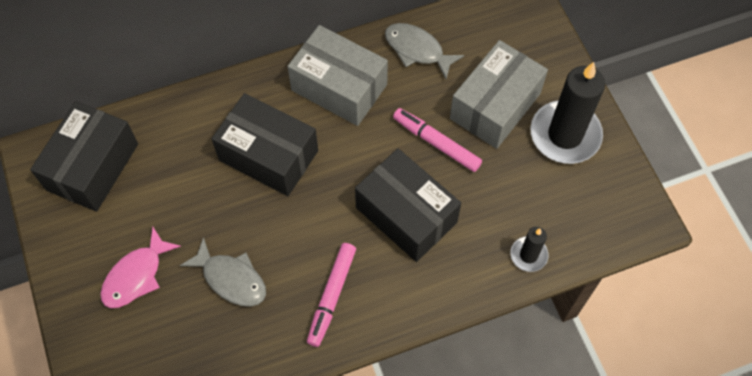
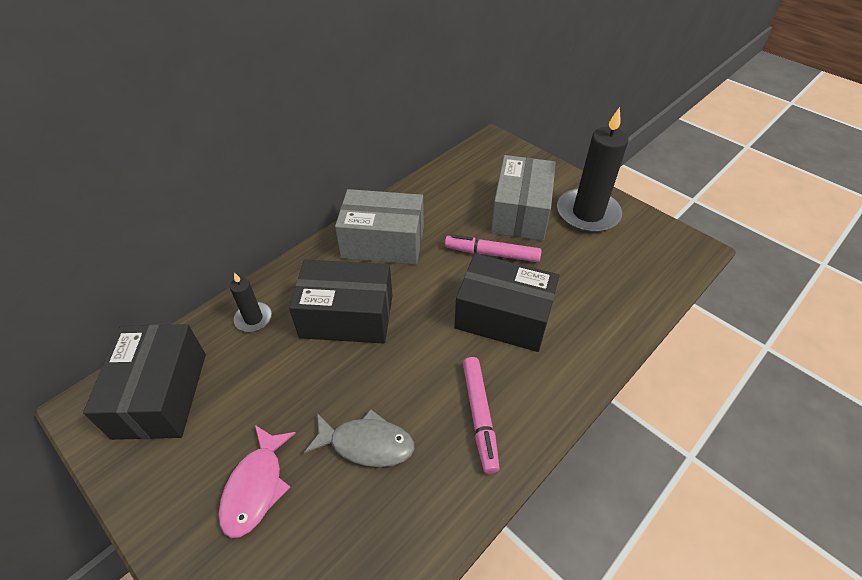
camera: 25 degrees left, 15 degrees down
(417, 50) = (433, 196): grey fish -> none
(528, 255) = (627, 308): black candle -> black candle (253, 318)

